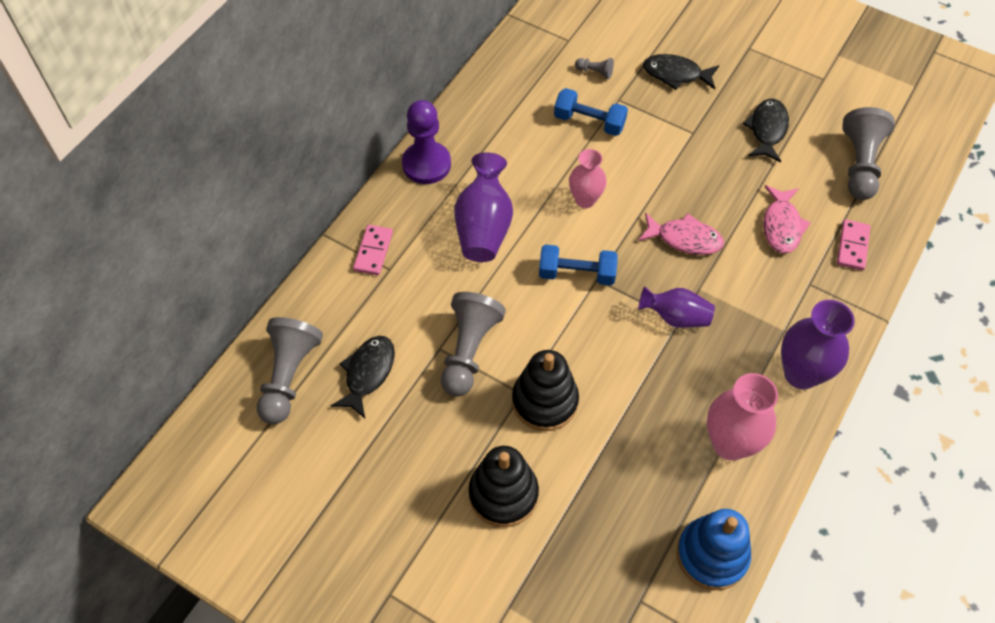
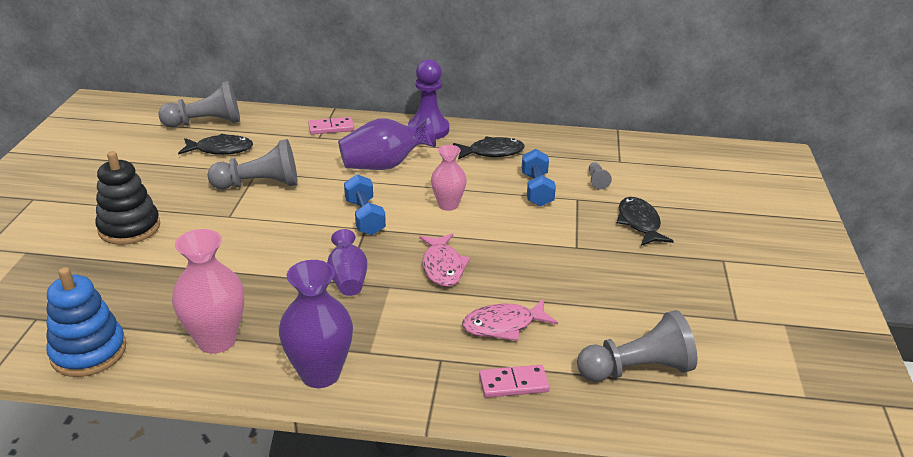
camera: 65 degrees right, 25 degrees down
(545, 401) = (225, 228): black stacking toy -> none
(767, 130) = (624, 292): black fish -> black fish (492, 152)

